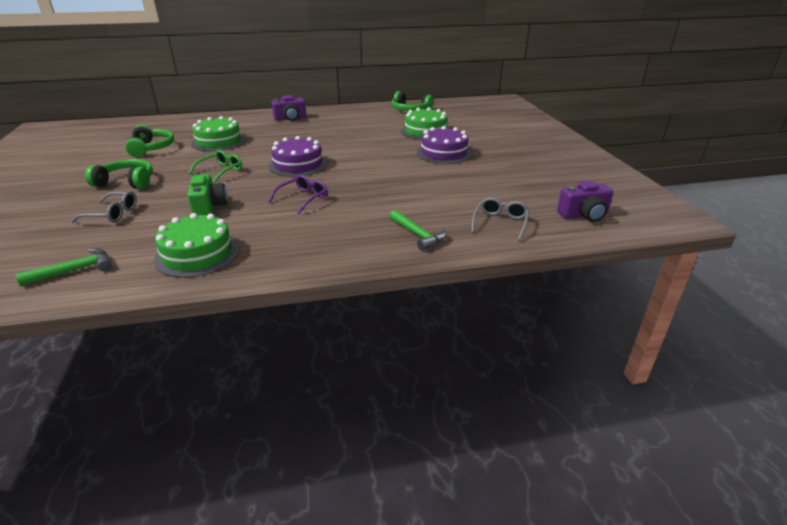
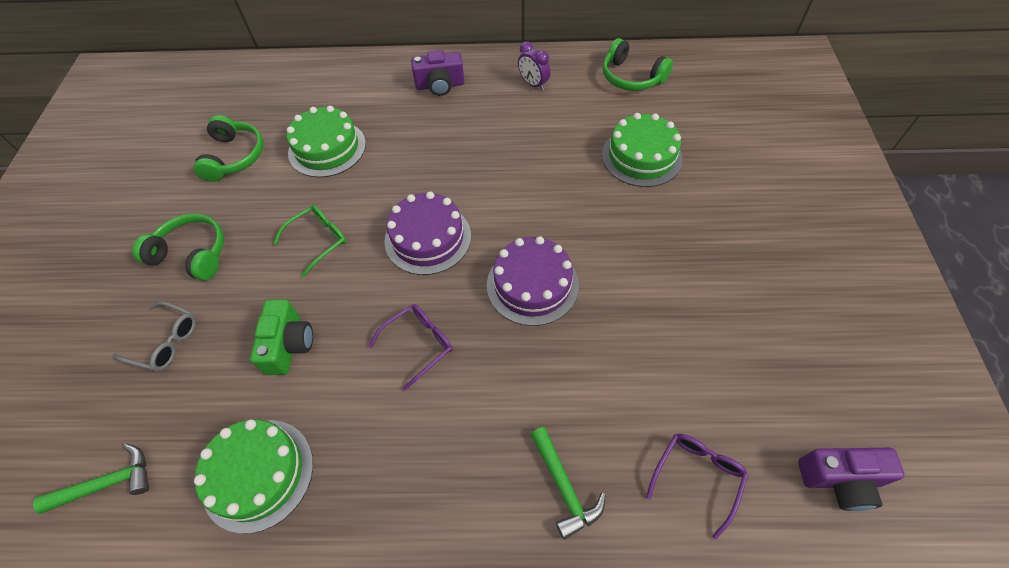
camera: 15 degrees right, 25 degrees up
(350, 115) = (533, 84): none -> purple clock
(444, 153) = (656, 235): purple cake -> purple cake (532, 285)
(500, 223) = (697, 477): grey glasses -> purple glasses

